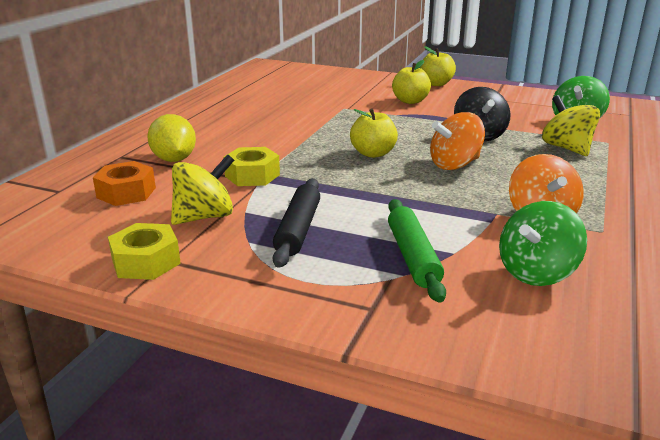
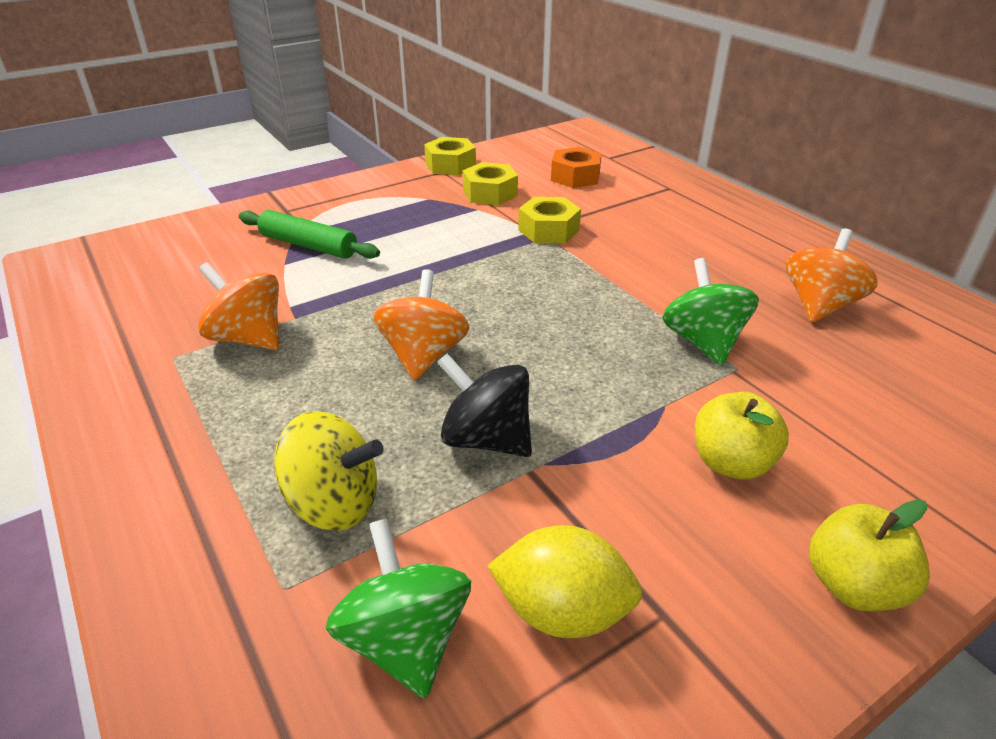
camera: 125 degrees right, 10 degrees up
(174, 159) = (633, 206): yellow lemon -> yellow lemon (562, 611)
(204, 217) = (490, 193): yellow spinning top -> yellow nut
(260, 102) = (819, 305): none -> orange spinning top
(298, 229) = (417, 219): black rolling pin -> none
(373, 153) = (526, 314): yellow apple -> none
(536, 272) = (203, 283): green spinning top -> green spinning top (703, 342)

